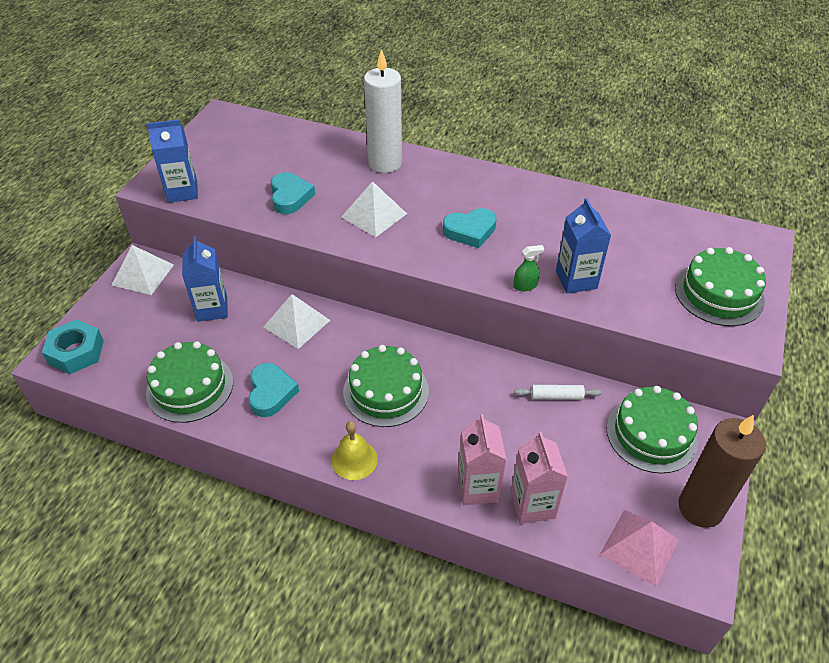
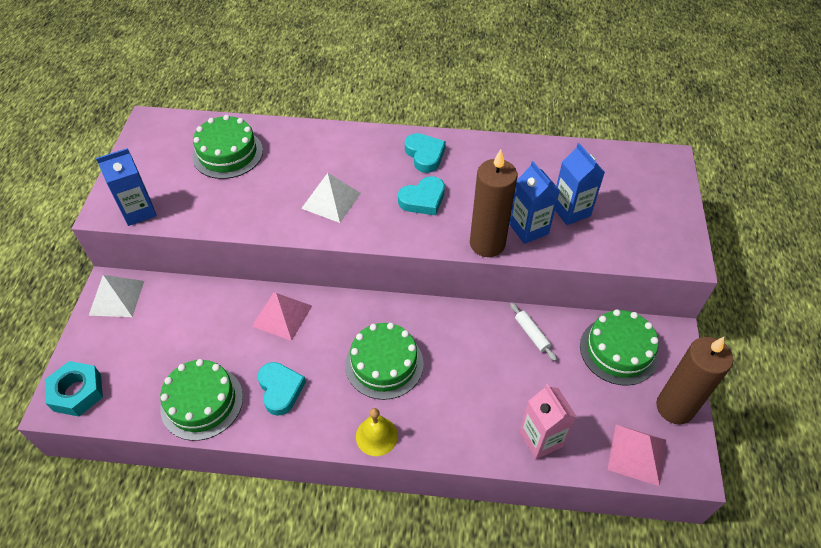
camera: 15 degrees left, 5 degrees up
(212, 309) = (197, 318): blue carton -> blue carton (571, 211)
(290, 197) = (246, 197): turquoise heart -> turquoise heart (425, 155)
(297, 323) = (282, 315): white pyramid -> pink pyramid
(385, 163) = (324, 145): white candle -> none
(478, 487) = (491, 435): pink carton -> none
(525, 286) = (487, 244): green spray bottle -> brown candle
(556, 396) = (531, 334): white rolling pin -> white rolling pin turned 75 degrees clockwise
(719, 294) = (648, 217): green cake -> green cake (227, 153)

